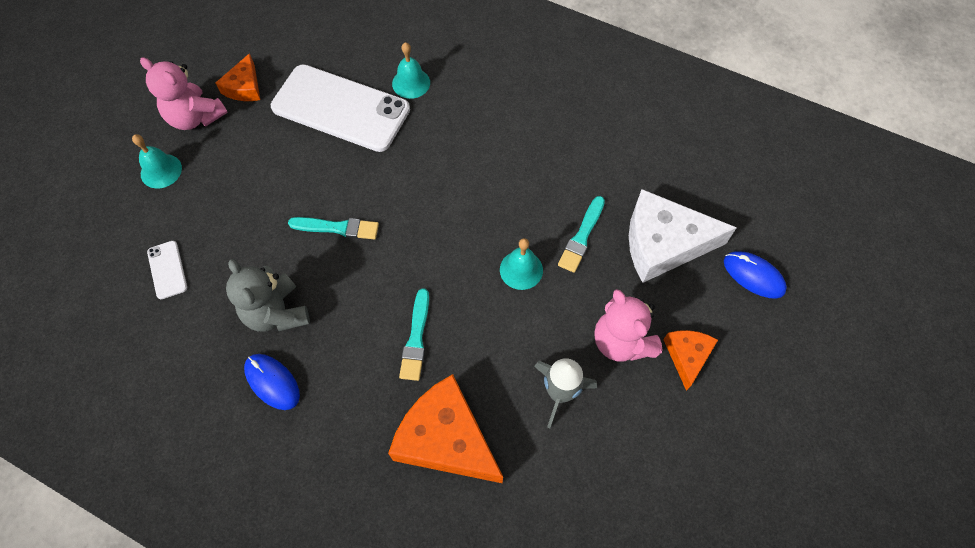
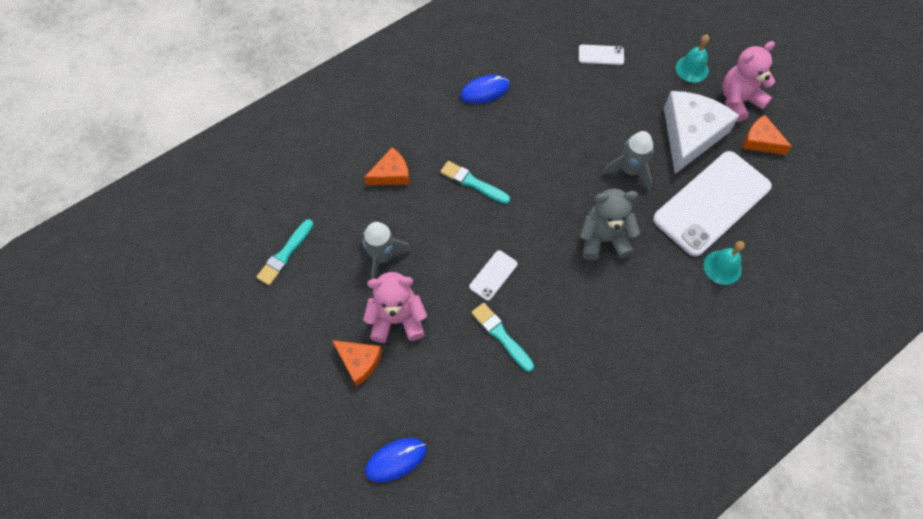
camera: 115 degrees right, 0 degrees up
(276, 313) = (535, 107): grey teddy bear -> grey teddy bear (603, 239)
(331, 188) = (630, 171): none -> grey rocket
(337, 228) = (590, 164): turquoise brush -> turquoise brush (285, 254)
(446, 438) = (391, 174): orange cheese -> orange cheese, size x0.54
(521, 270) = (493, 275): turquoise bell -> white phone
(663, 243) = (463, 399): white cheese -> white cheese (690, 134)

